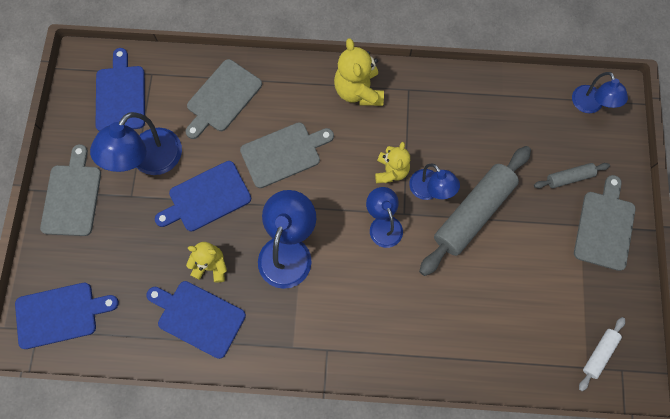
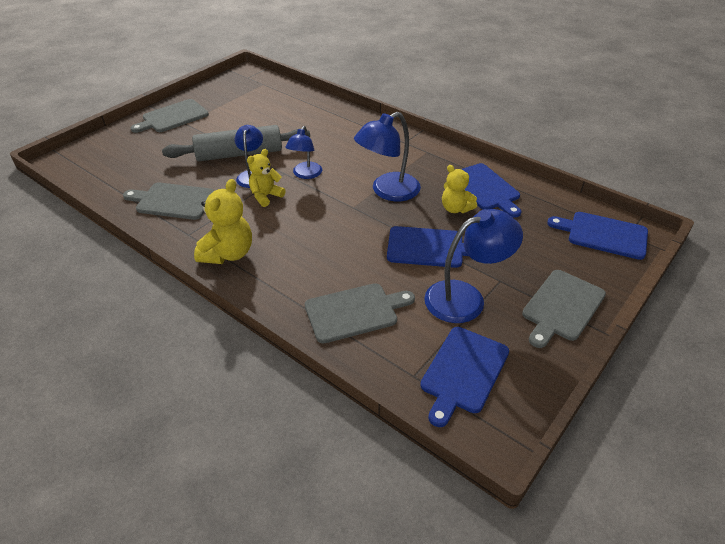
camera: 145 degrees left, 30 degrees down
(283, 153) = (337, 244): grey cutting board -> grey cutting board (172, 201)
(569, 177) = (157, 142): grey rolling pin -> none
(590, 105) = (85, 164): blue lamp -> none
(599, 354) = (250, 85): white rolling pin -> none

